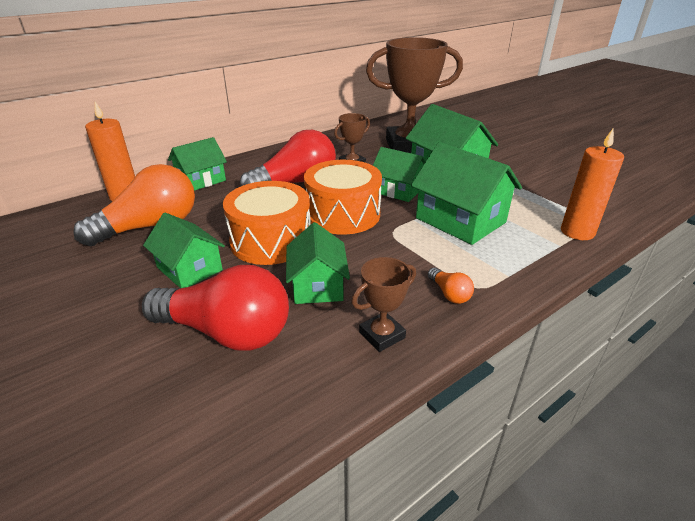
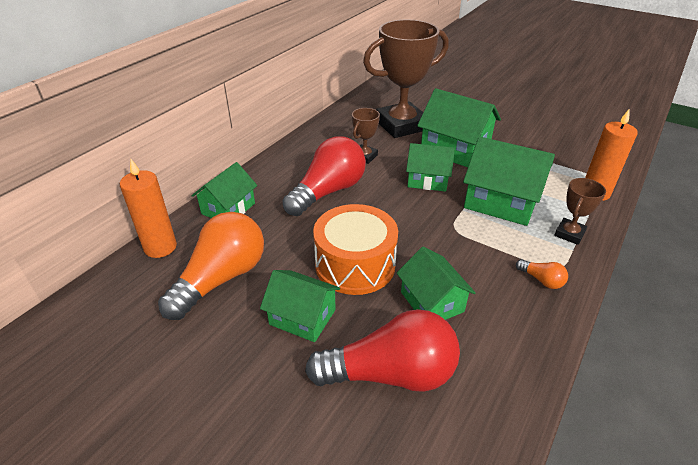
camera: 20 degrees left, 5 degrees up
(343, 214) = (398, 218): orange drum -> none
(382, 335) = (518, 336): brown trophy -> brown trophy (569, 234)

